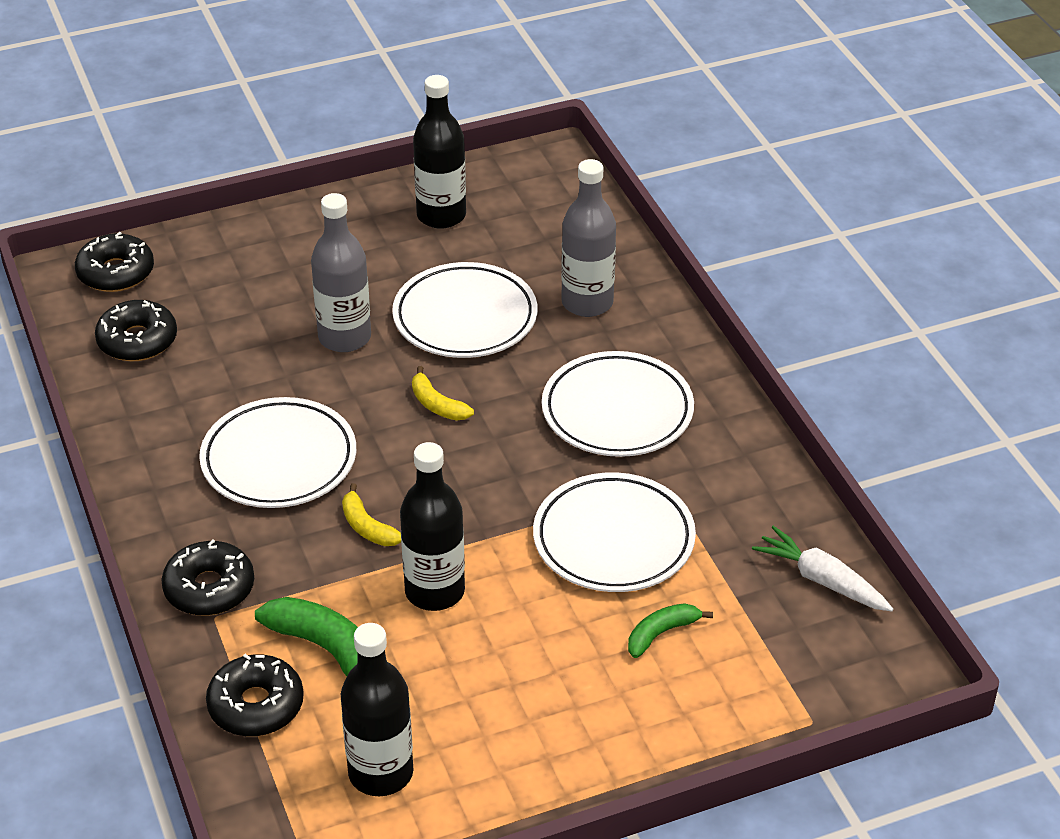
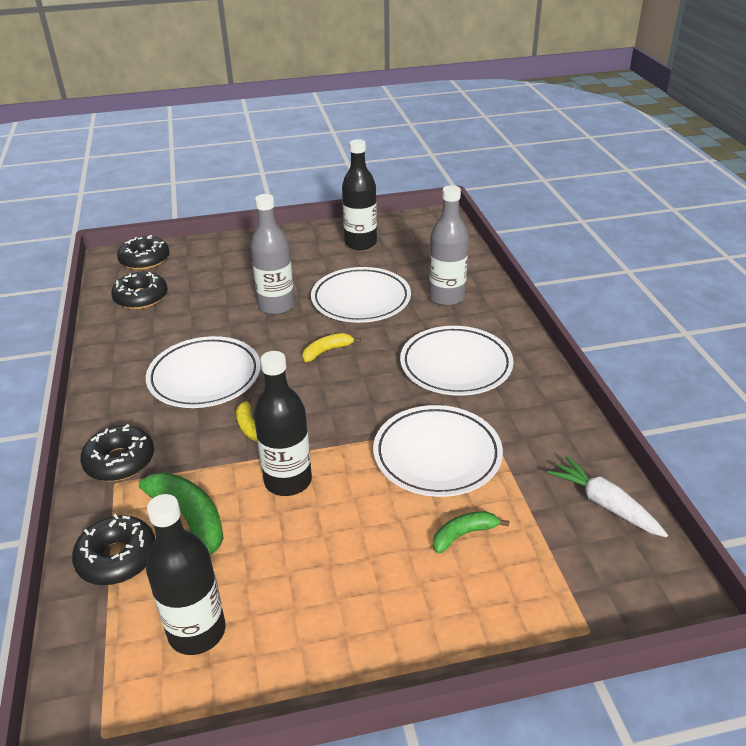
camera: 10 degrees right, 5 degrees down
(437, 404) = (327, 351): yellow banana -> yellow banana turned 90 degrees clockwise

